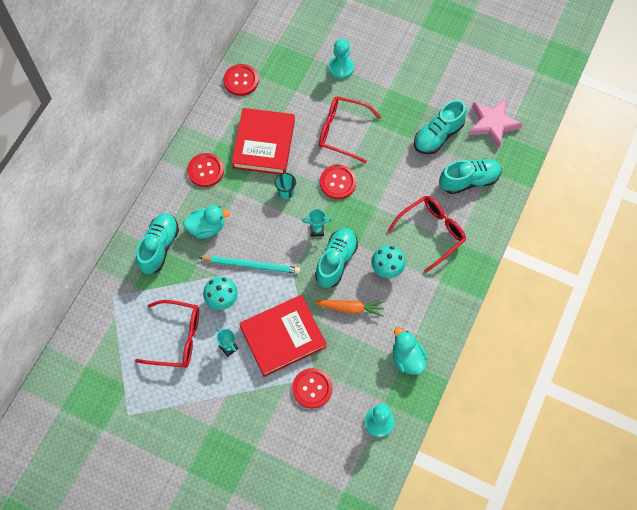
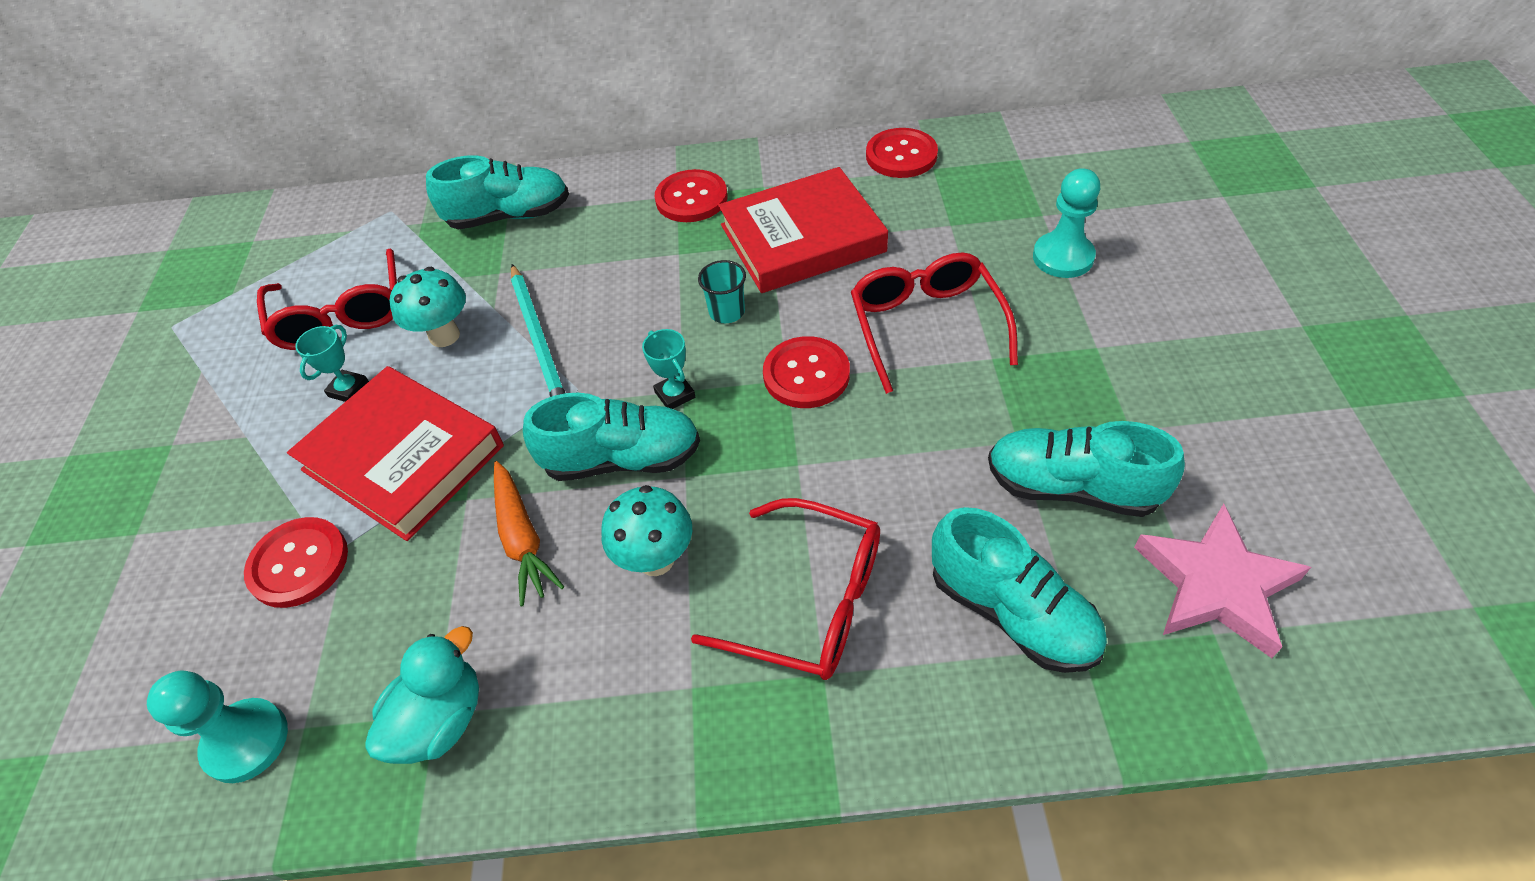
camera: 65 degrees right, 15 degrees down
(207, 228) = (581, 250): turquoise duck -> none

